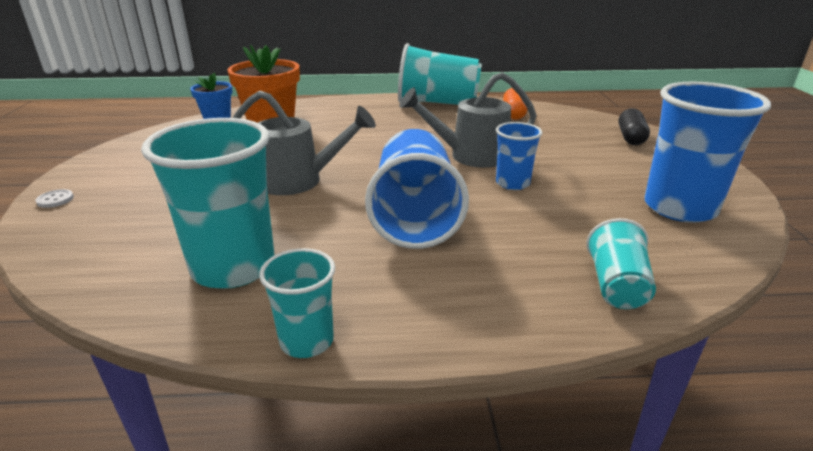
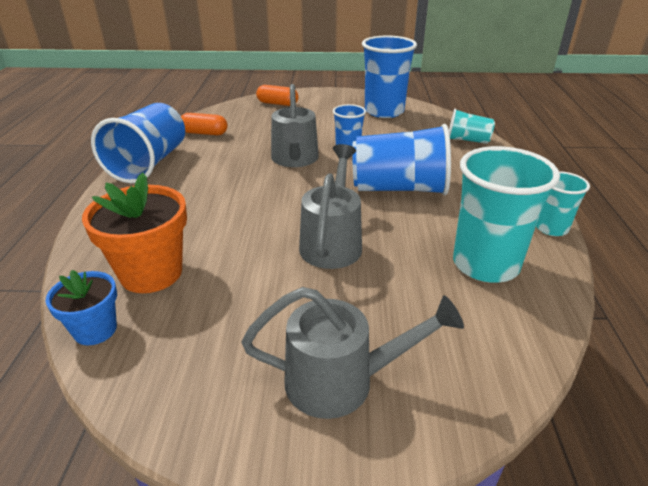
camera: 85 degrees left, 5 degrees up
(55, 200) = (368, 443): white button -> none
(117, 190) = (343, 381): none -> grey watering can
(437, 103) = (149, 164): turquoise cup -> blue cup
(631, 137) = (277, 103): black capsule -> orange capsule

